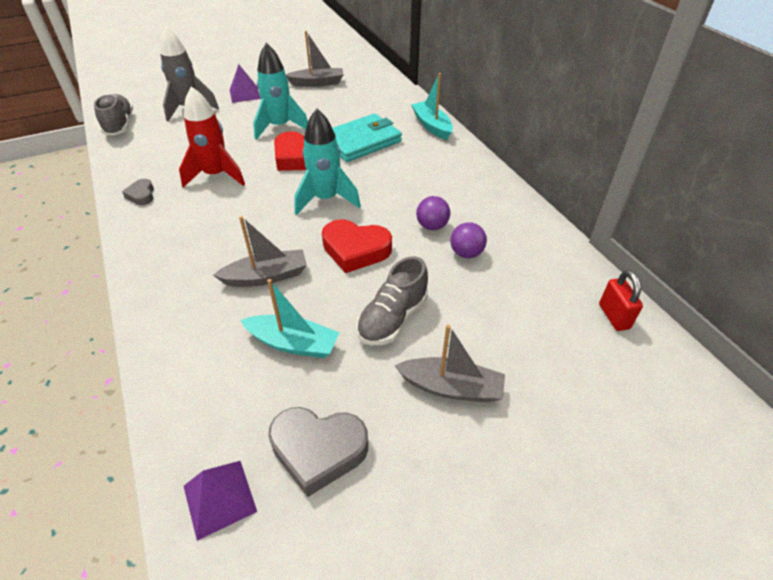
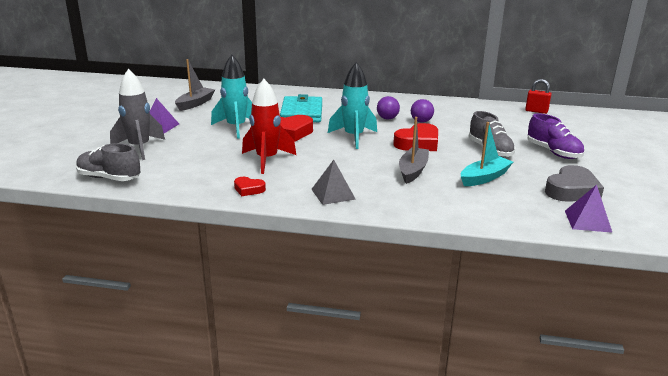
camera: 55 degrees left, 20 degrees down
(141, 195) = (248, 189): grey heart -> red heart
(163, 246) = (333, 194): none -> grey pyramid
(432, 126) = (317, 93): turquoise boat -> none
(451, 387) = (553, 152): grey boat -> purple shoe
(466, 253) = (456, 121): purple ball -> purple ball (387, 118)

